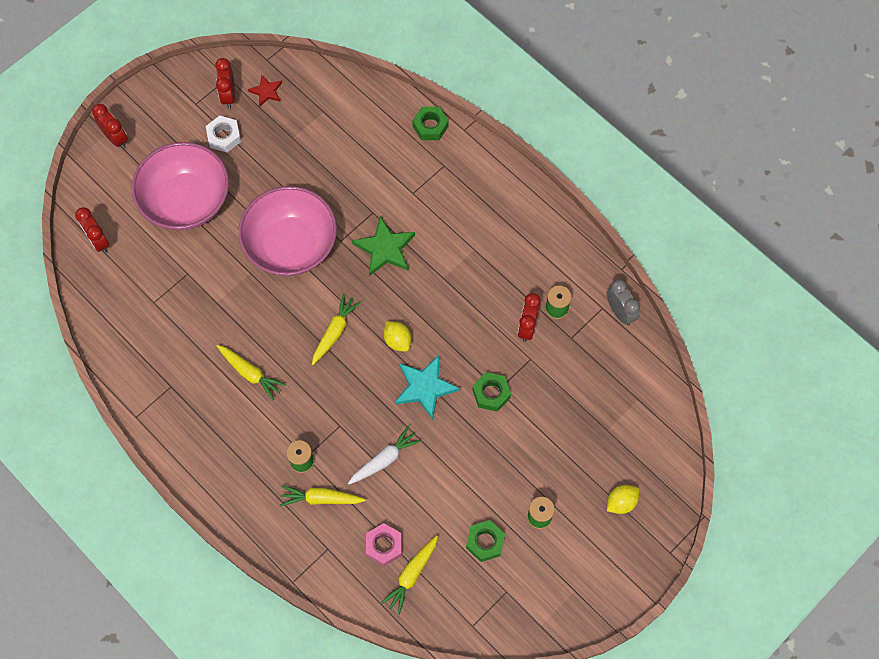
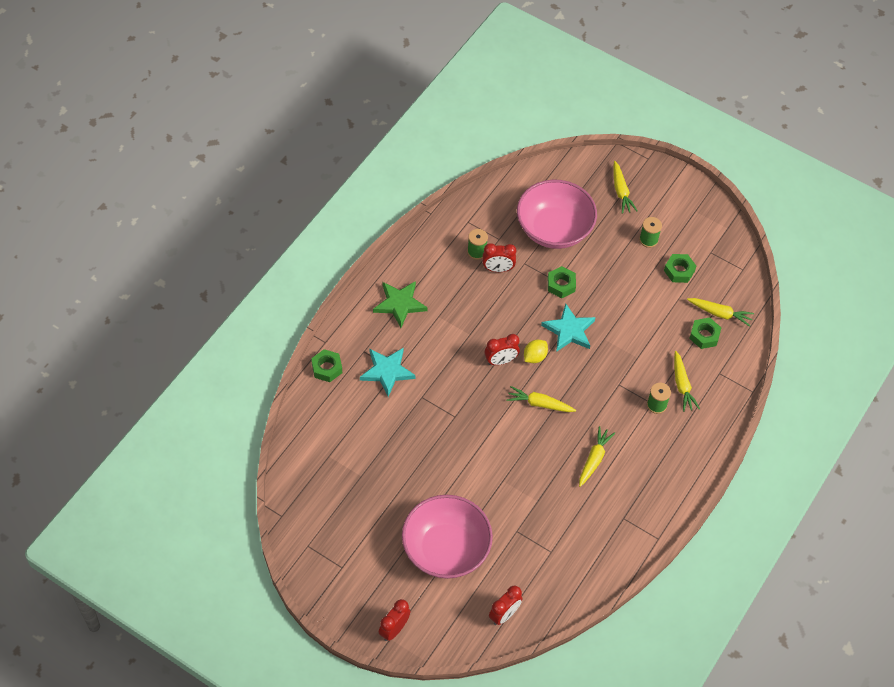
camera: 105 degrees left, 10 degrees down
(224, 137) = (372, 533): white nut -> none
(228, 95) = (327, 540): red clock -> red clock (501, 361)
(266, 91) = (317, 508): red star -> none
(291, 245) = (469, 453): pink bowl -> pink bowl (554, 229)
(384, 459) = (637, 348): white carrot -> none
(384, 546) = (704, 336): pink nut -> green nut
(385, 249) = (454, 381): green star -> green star (400, 304)
(413, 184) = (387, 371): none -> turquoise star
(620, 312) = (468, 210): grey clock -> none
(621, 502) = (621, 191): yellow lemon -> yellow carrot

